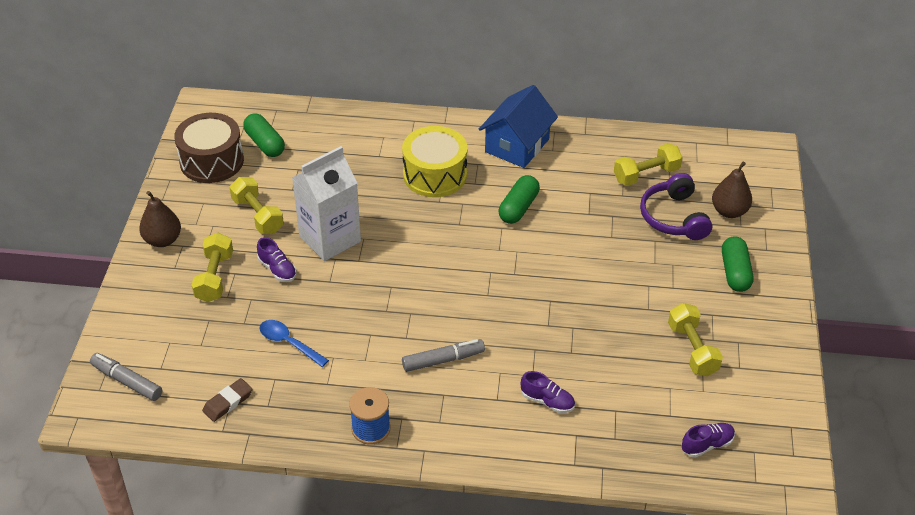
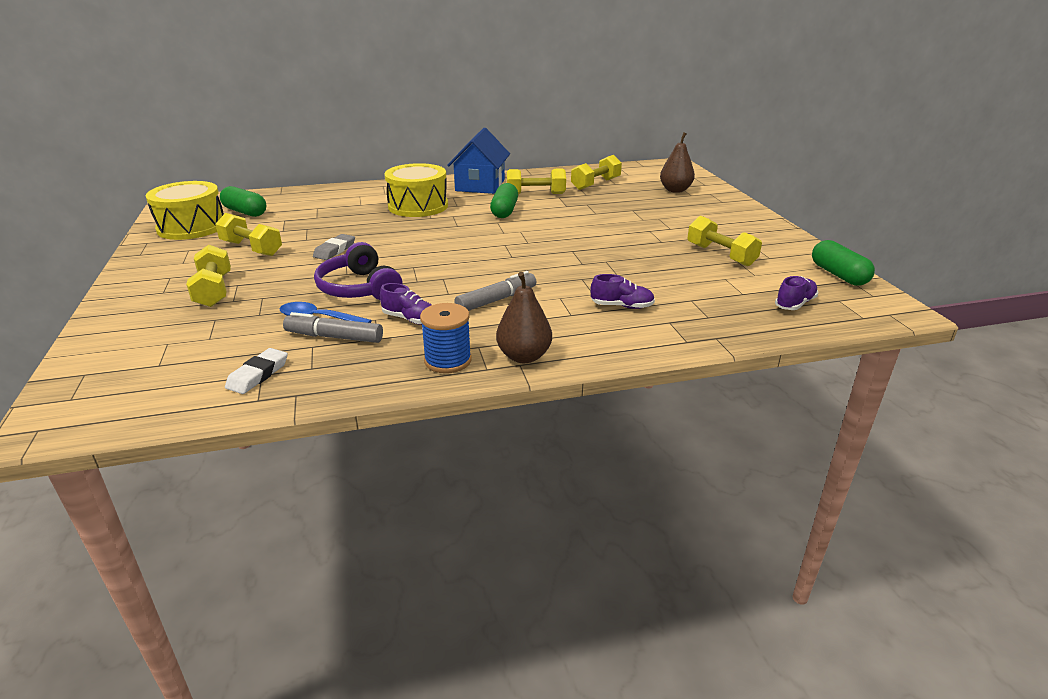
camera: 20 degrees left, 15 degrees down
(127, 381) = (112, 384): grey marker -> grey marker (334, 337)
(163, 240) = (145, 277): brown pear -> brown pear (524, 356)
(212, 161) = (191, 227): brown drum -> yellow drum
(228, 402) = (258, 375): brown eraser -> white eraser
(277, 269) = (285, 275): purple shoe -> purple shoe (410, 319)
(330, 239) = (334, 250): white carton -> grey eraser
(568, 180) = (535, 194): none -> yellow dumbbell
(674, 217) = (636, 198): purple headphones -> purple headphones (359, 288)
(735, 272) = (711, 214): green capsule -> green capsule (838, 275)

